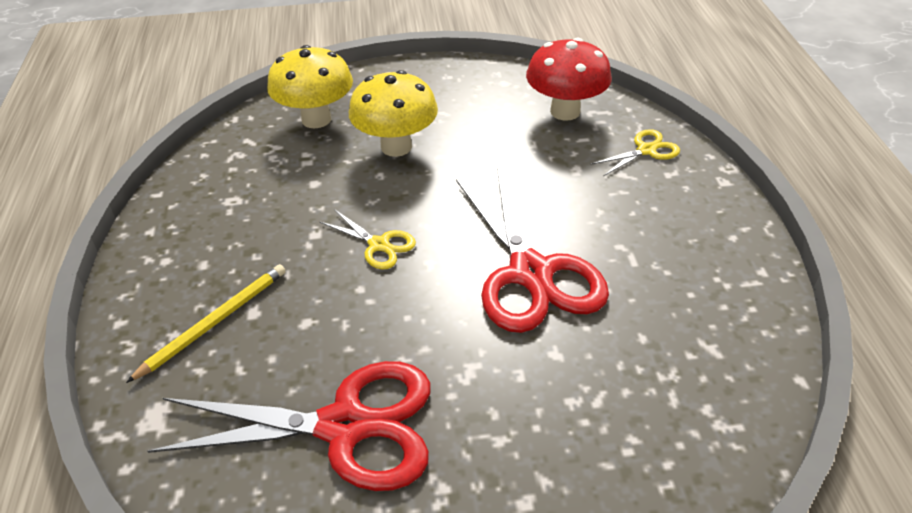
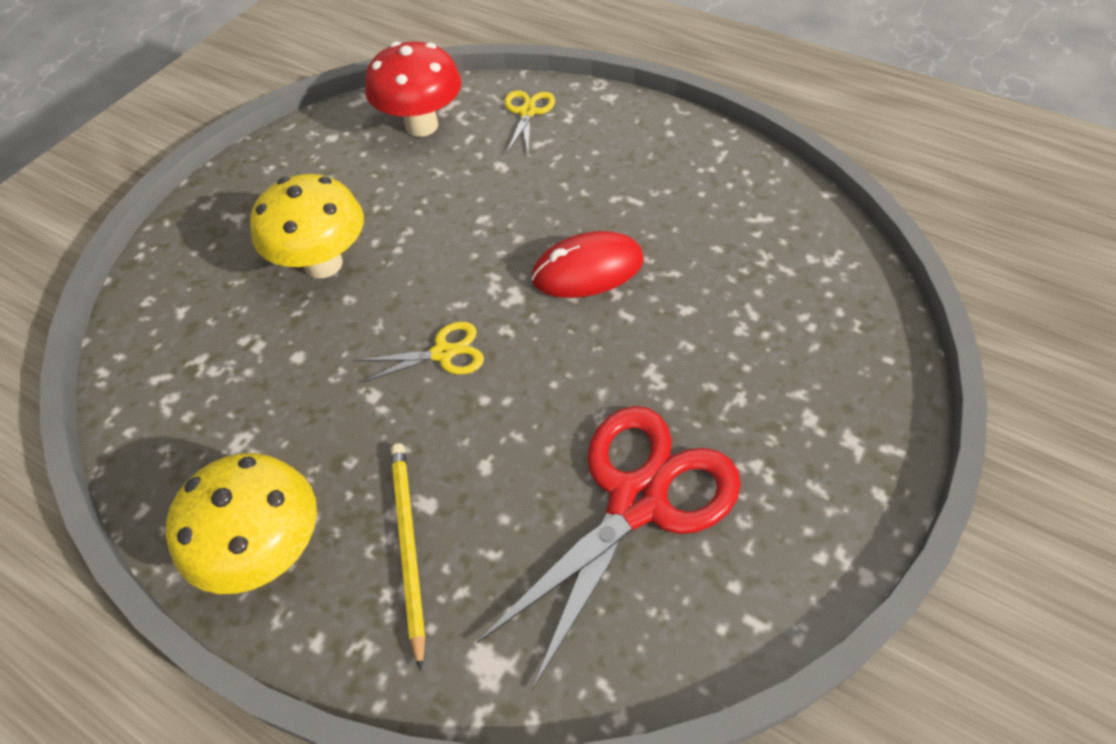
camera: 50 degrees left, 10 degrees up
(316, 119) = (200, 301): yellow mushroom -> yellow mushroom (268, 551)
(530, 273) = (587, 270): red scissors -> red mouse

